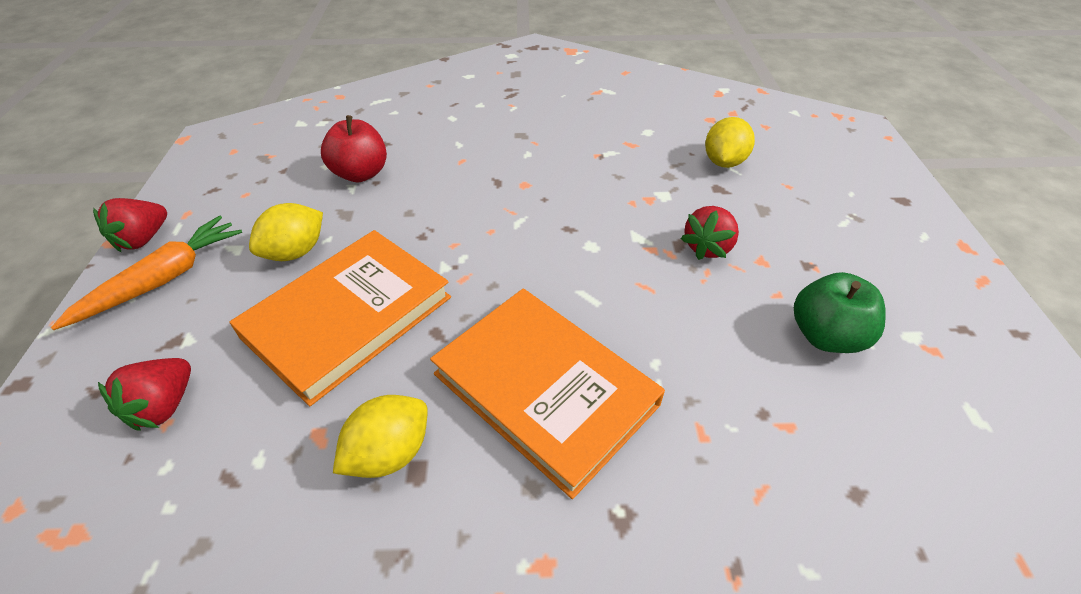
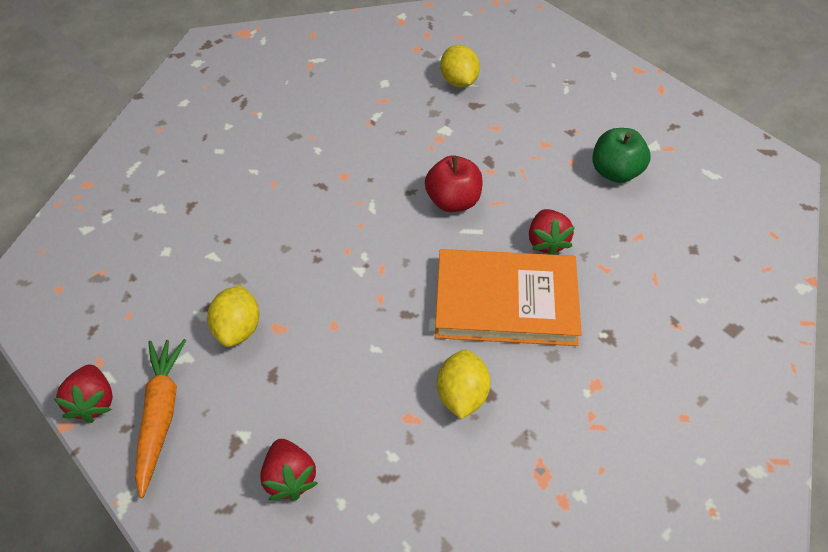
camera: 40 degrees left, 5 degrees up
(348, 317) = (337, 344): orange book -> none
(360, 173) = (205, 241): red apple -> red apple (453, 201)
(708, 247) = (507, 153): red strawberry -> red strawberry (547, 242)

